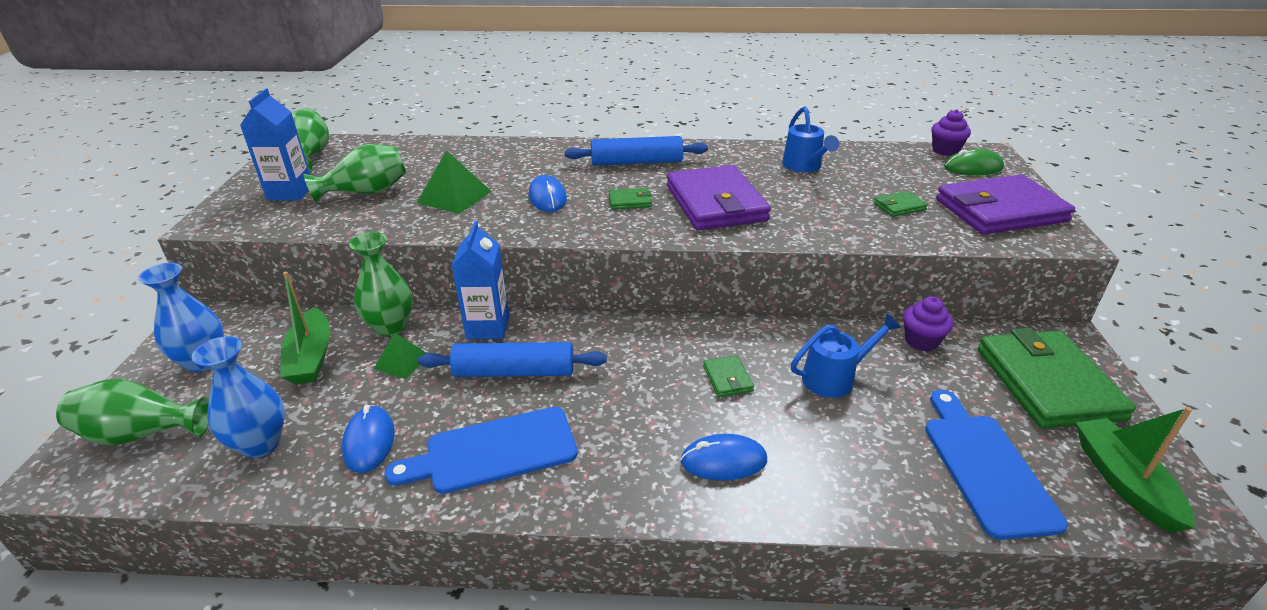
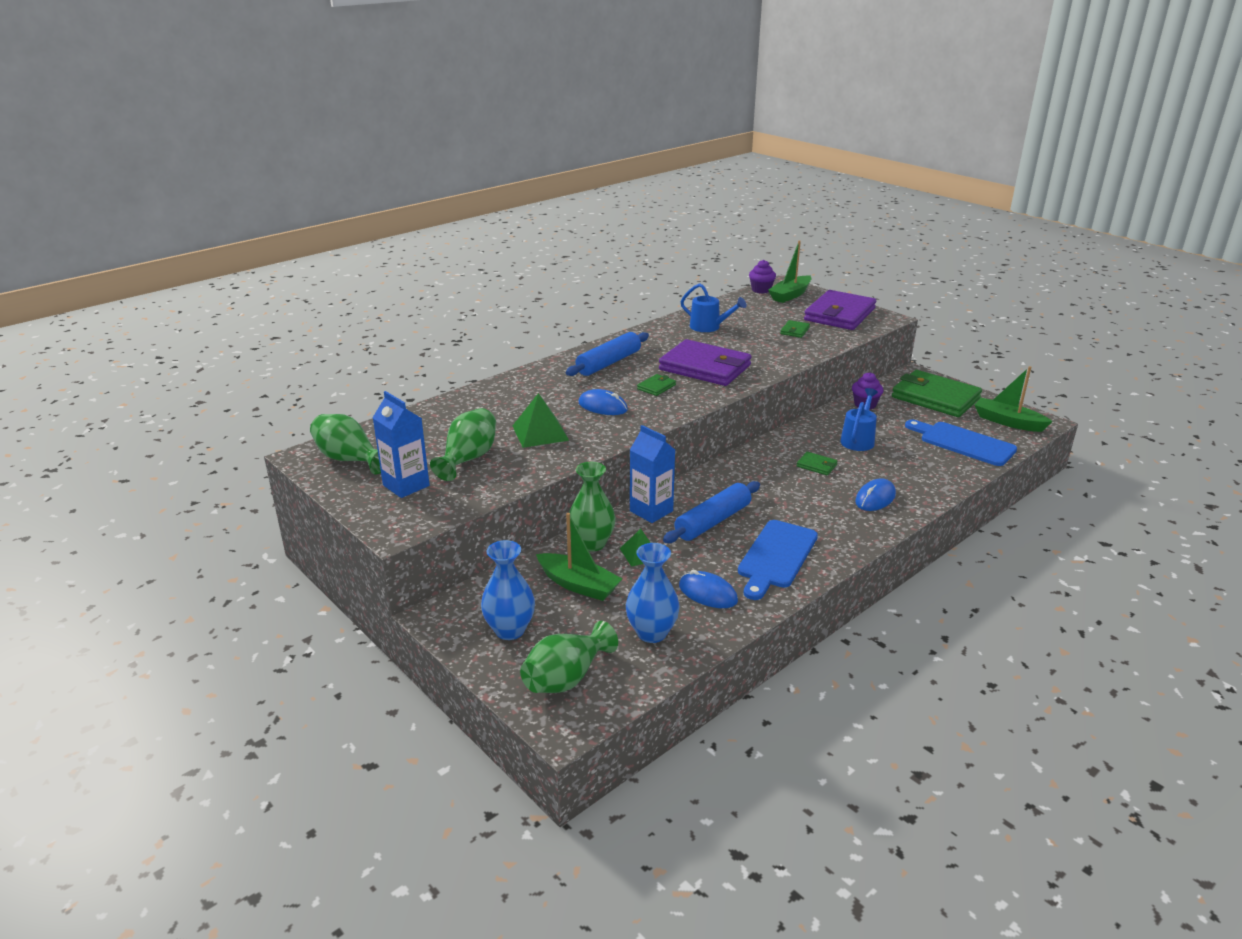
camera: 45 degrees left, 5 degrees down
(973, 167) = (790, 295): green mouse -> green boat

